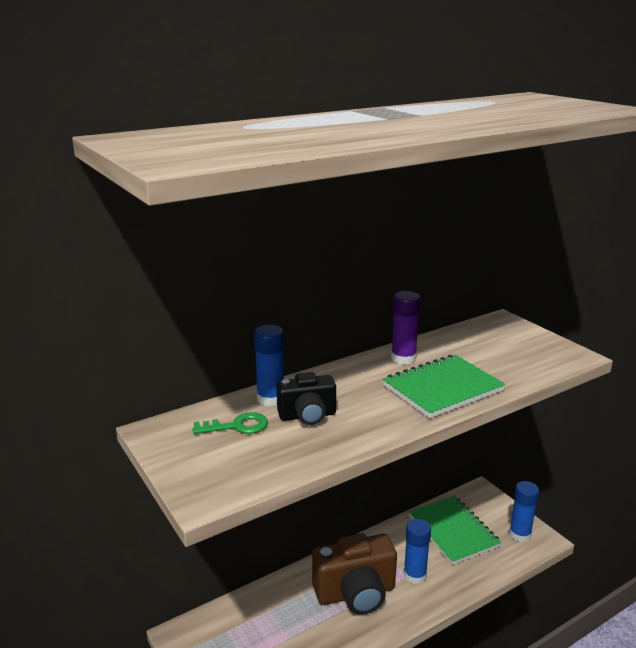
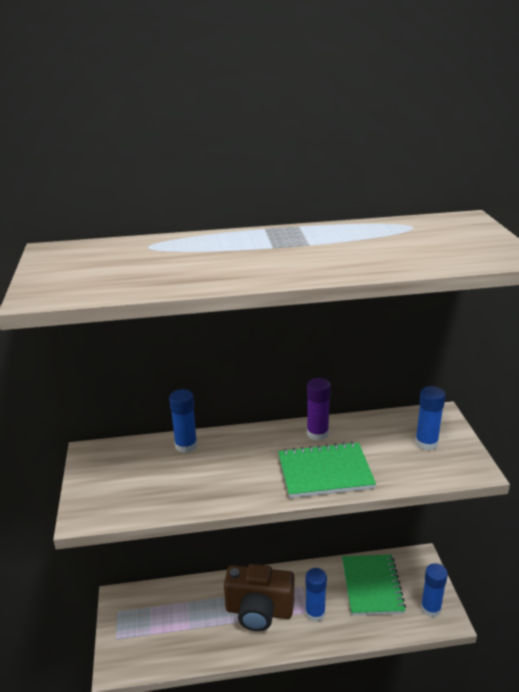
camera: 25 degrees right, 5 degrees up
(237, 426) = (145, 464): green key -> none
(307, 416) = (200, 469): black camera -> none
(512, 344) = (426, 443): none -> blue glue stick

